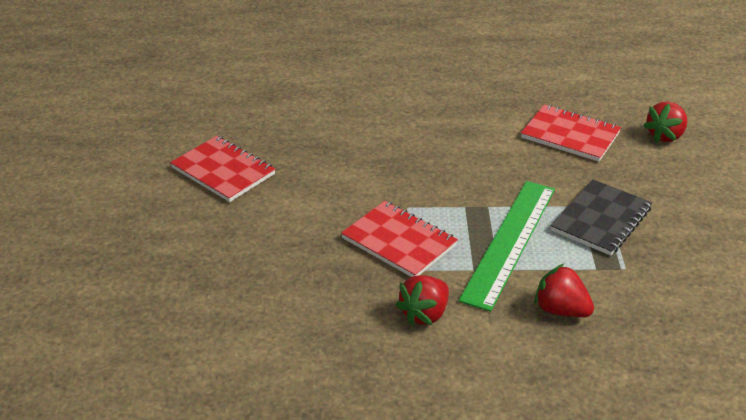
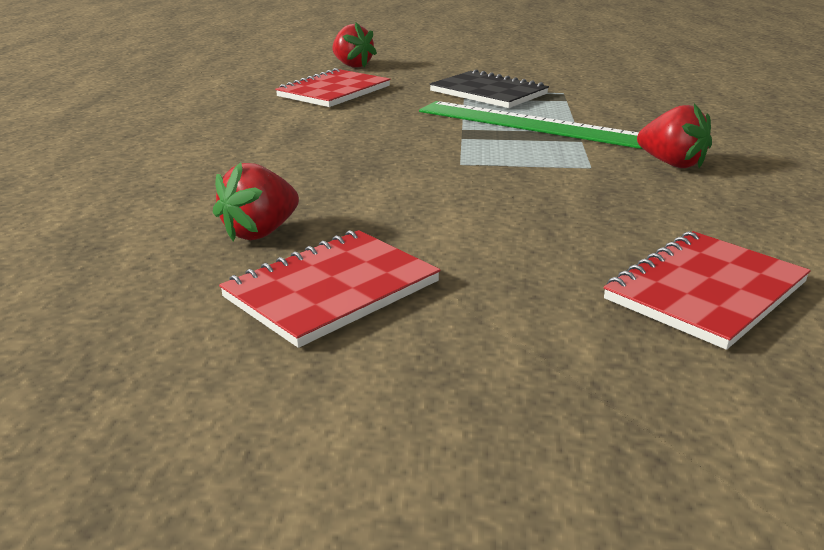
camera: 85 degrees left, 10 degrees down
(399, 242) = (536, 170): red notebook -> red notebook (706, 291)
(561, 310) = (635, 114): red strawberry -> red strawberry (260, 232)

